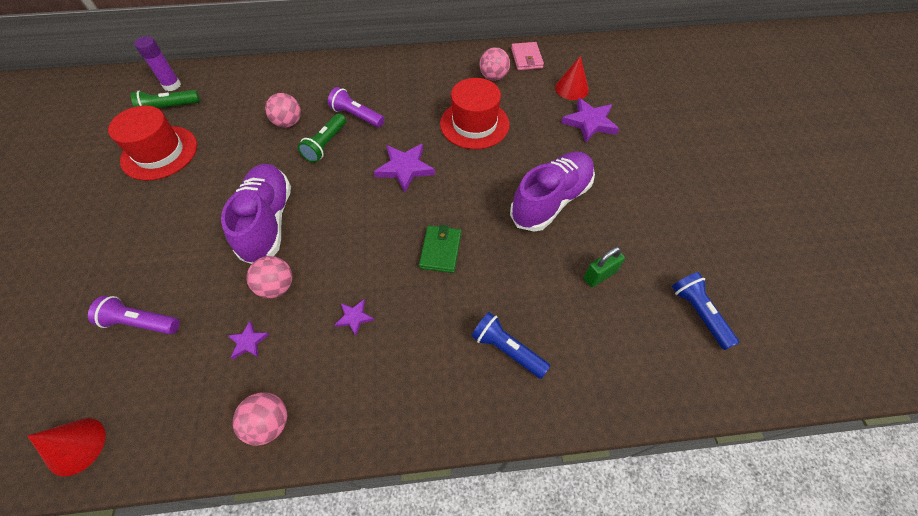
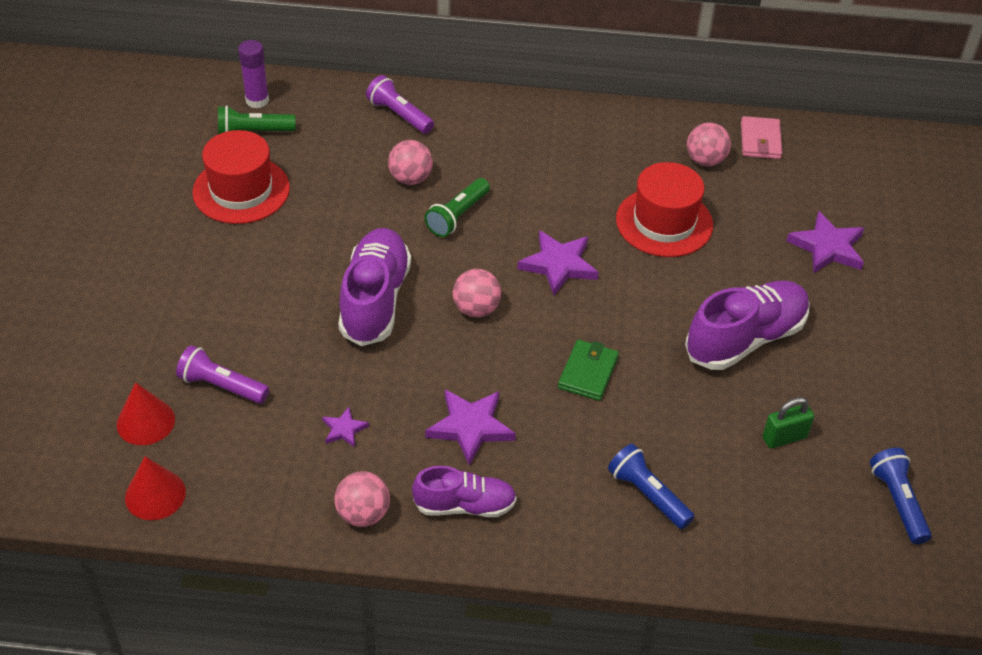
camera: 10 degrees right, 10 degrees down
(277, 286) = (381, 377): pink ball -> pink ball (476, 309)
(354, 317) = (470, 427): purple star -> purple star, size x1.89
(357, 116) = (504, 184): purple flashlight -> purple flashlight (399, 115)
(357, 394) = (465, 505): none -> purple shoe
(571, 88) = (815, 195): red cone -> red cone (145, 422)

